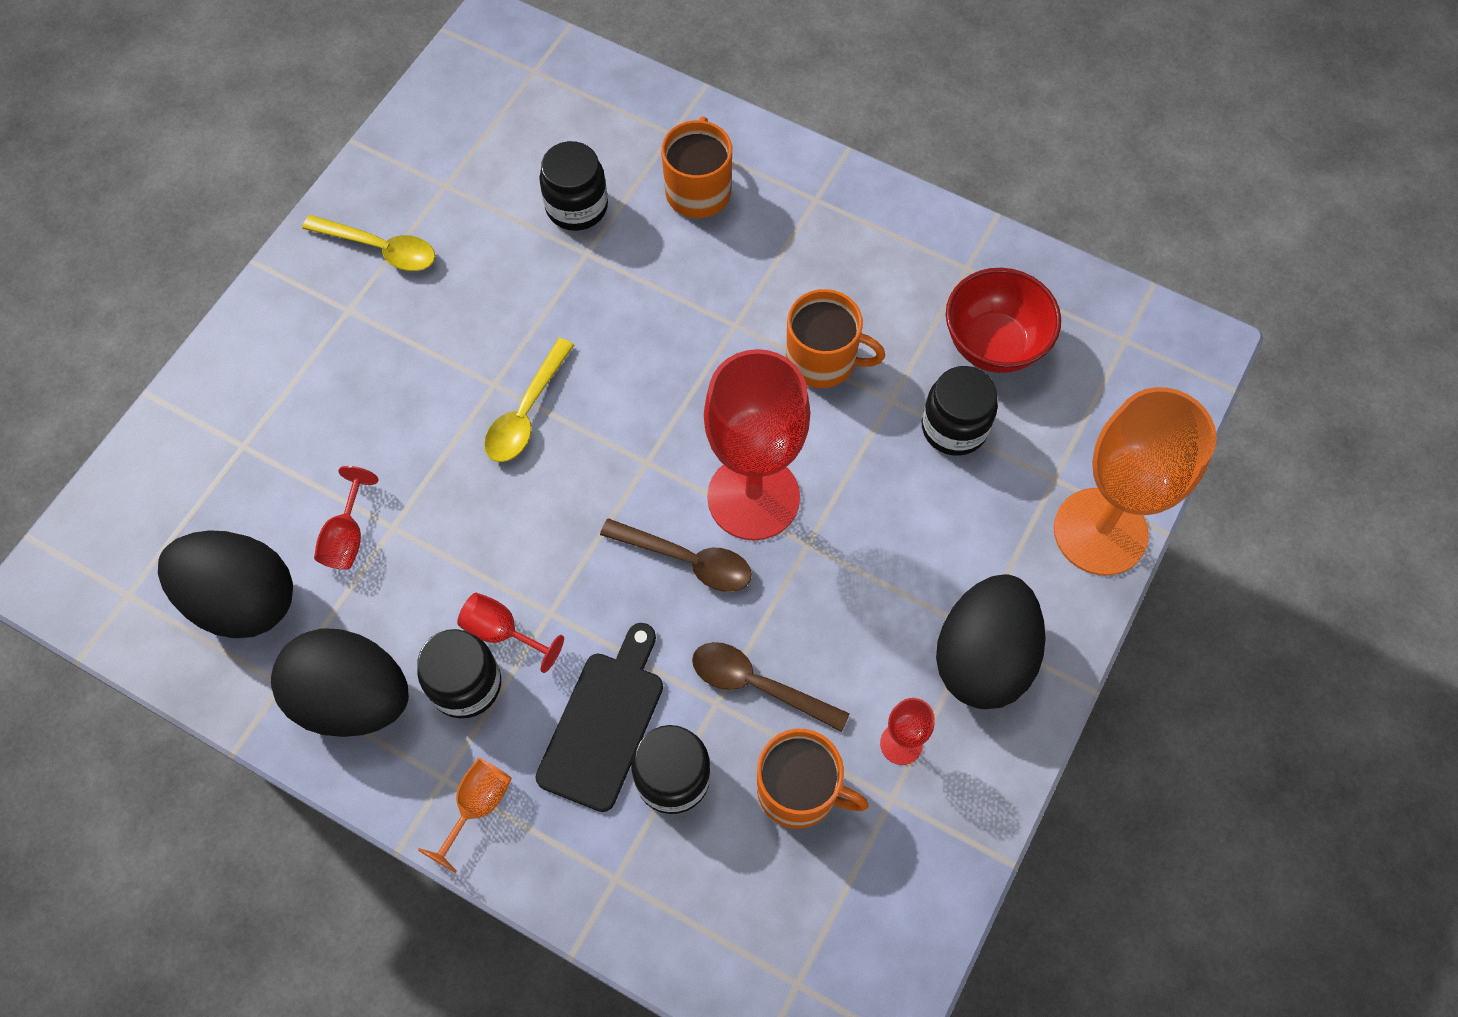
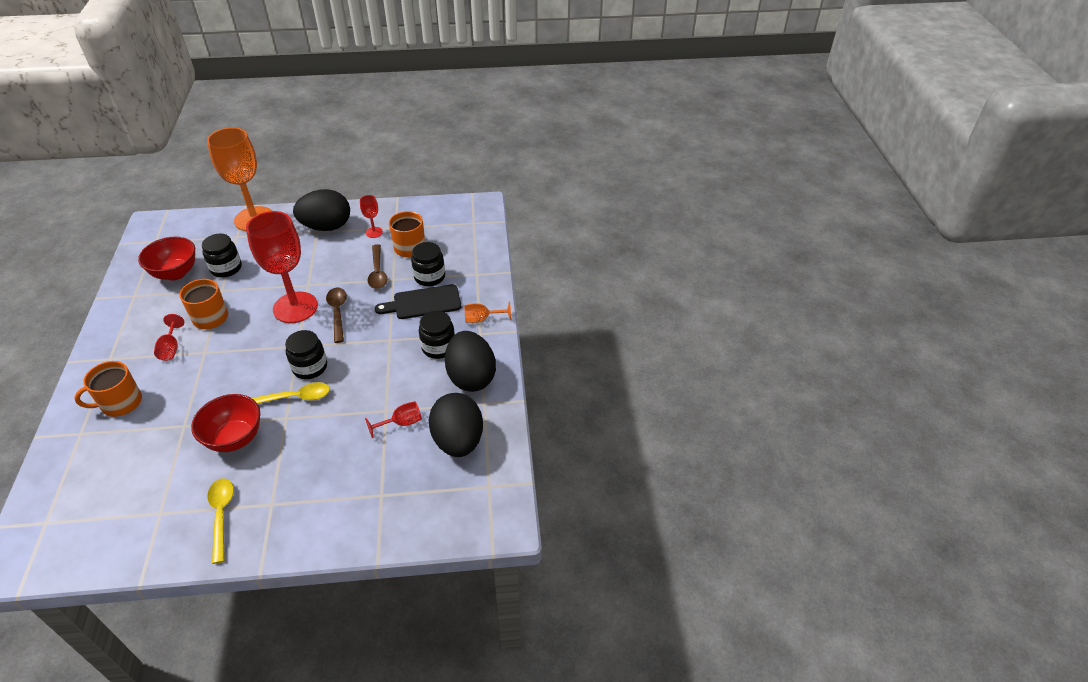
camera: 125 degrees left, 20 degrees down
(502, 632) = (408, 348): red goblet -> red goblet (171, 348)
(507, 306) = (235, 438): none -> red bowl
(577, 207) = (152, 445): black jar -> black jar (310, 367)

